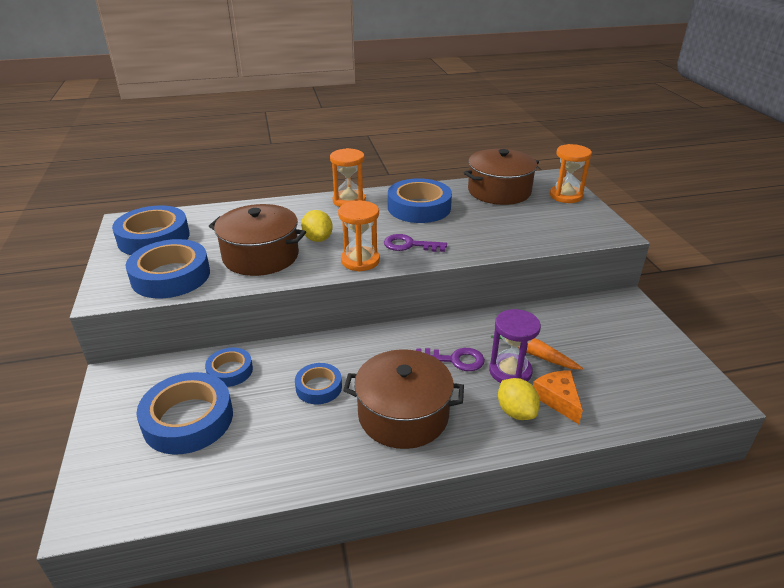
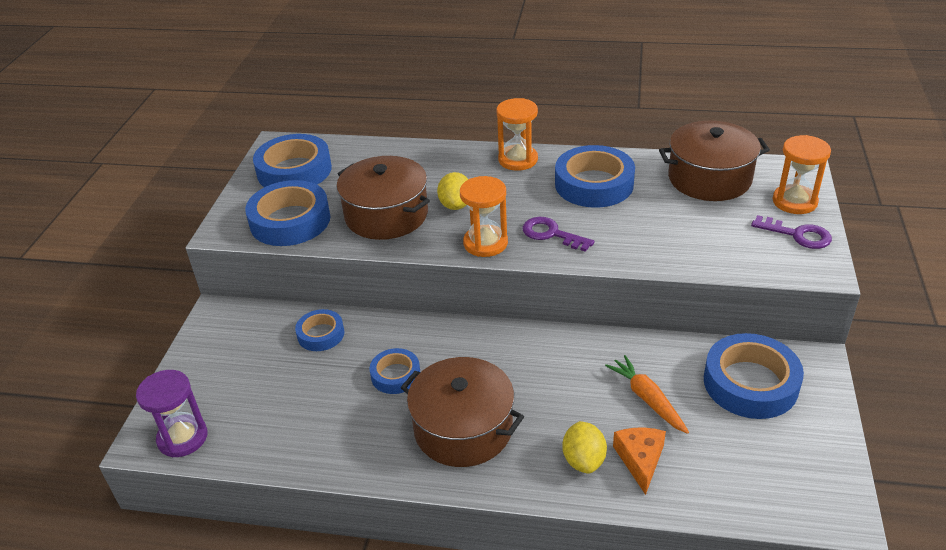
camera: 25 degrees right, 5 degrees up
(188, 419) = (262, 375): blue tape -> blue tape (750, 383)
(455, 360) = (553, 382): purple key -> purple key (798, 235)
(510, 371) = (606, 412): purple hourglass -> purple hourglass (182, 438)

